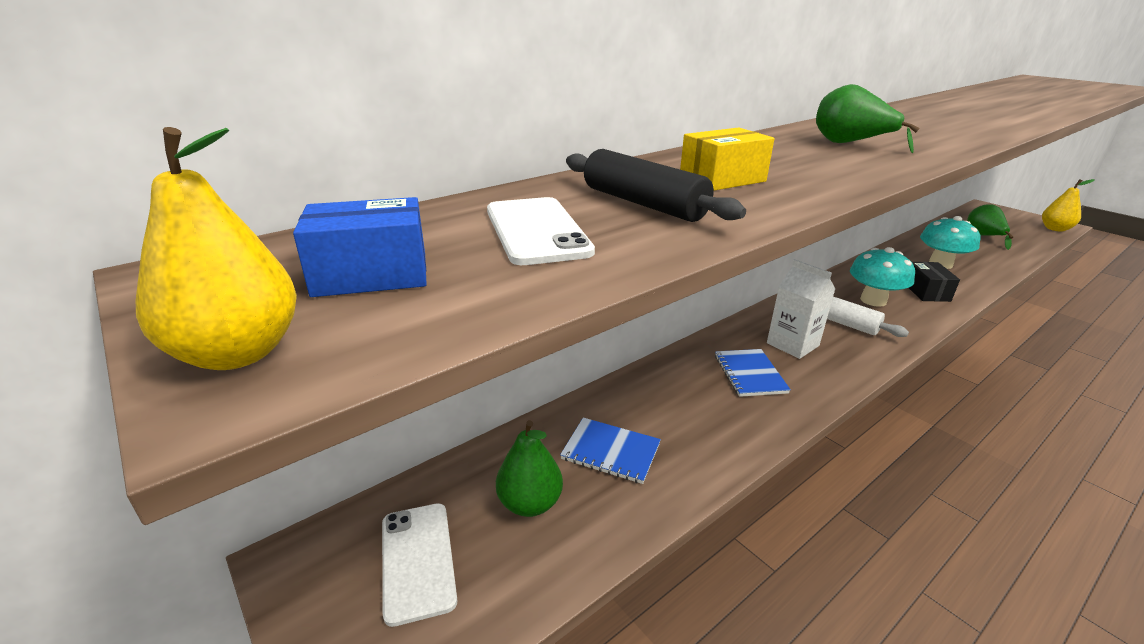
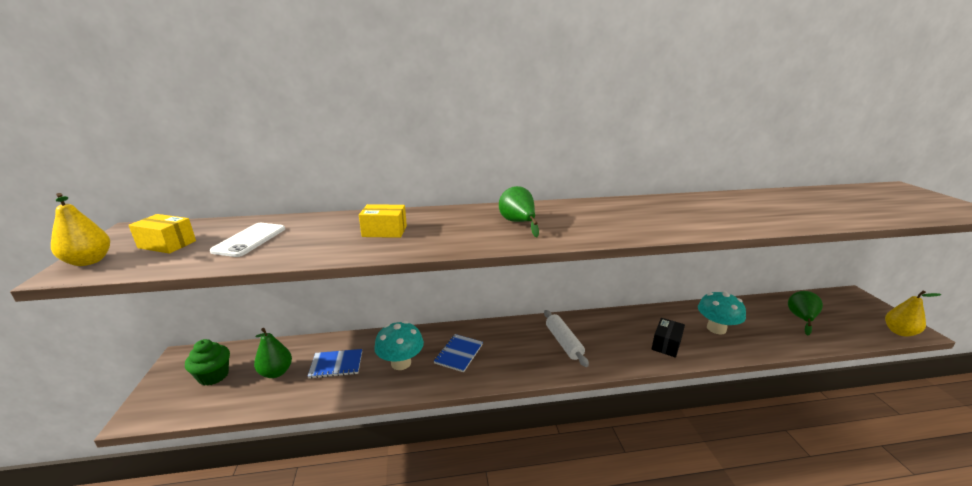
camera: 30 degrees right, 5 degrees down
(371, 275) = (167, 244): blue box -> yellow box
(417, 560) = (213, 376): white phone -> green cupcake
(610, 452) = (336, 365): blue notebook -> blue notebook turned 60 degrees counterclockwise
(643, 204) = (317, 237): black rolling pin -> none
(792, 344) = (510, 346): white carton -> none
(873, 300) = (612, 337): turquoise mushroom -> turquoise mushroom (401, 363)

